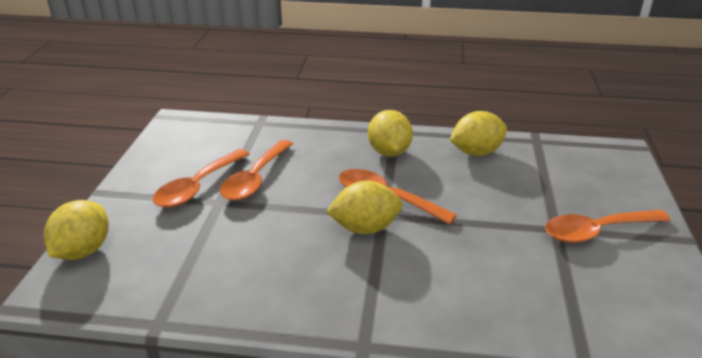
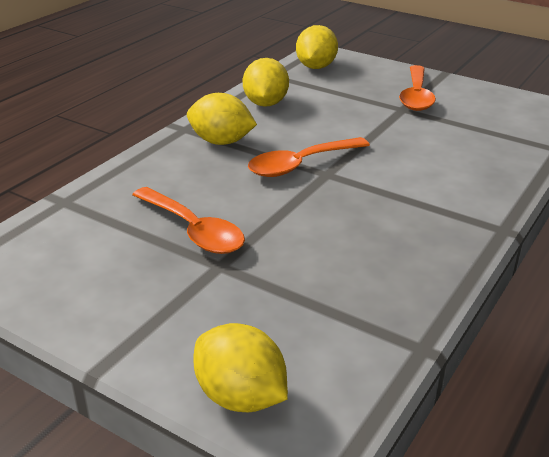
camera: 65 degrees left, 0 degrees up
(198, 187) = (171, 275): orange spoon -> none
(365, 228) = (341, 187): yellow lemon -> yellow lemon (316, 67)

